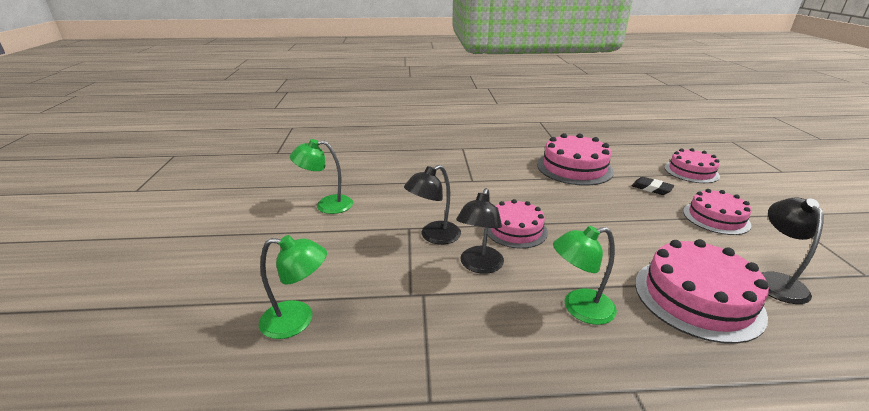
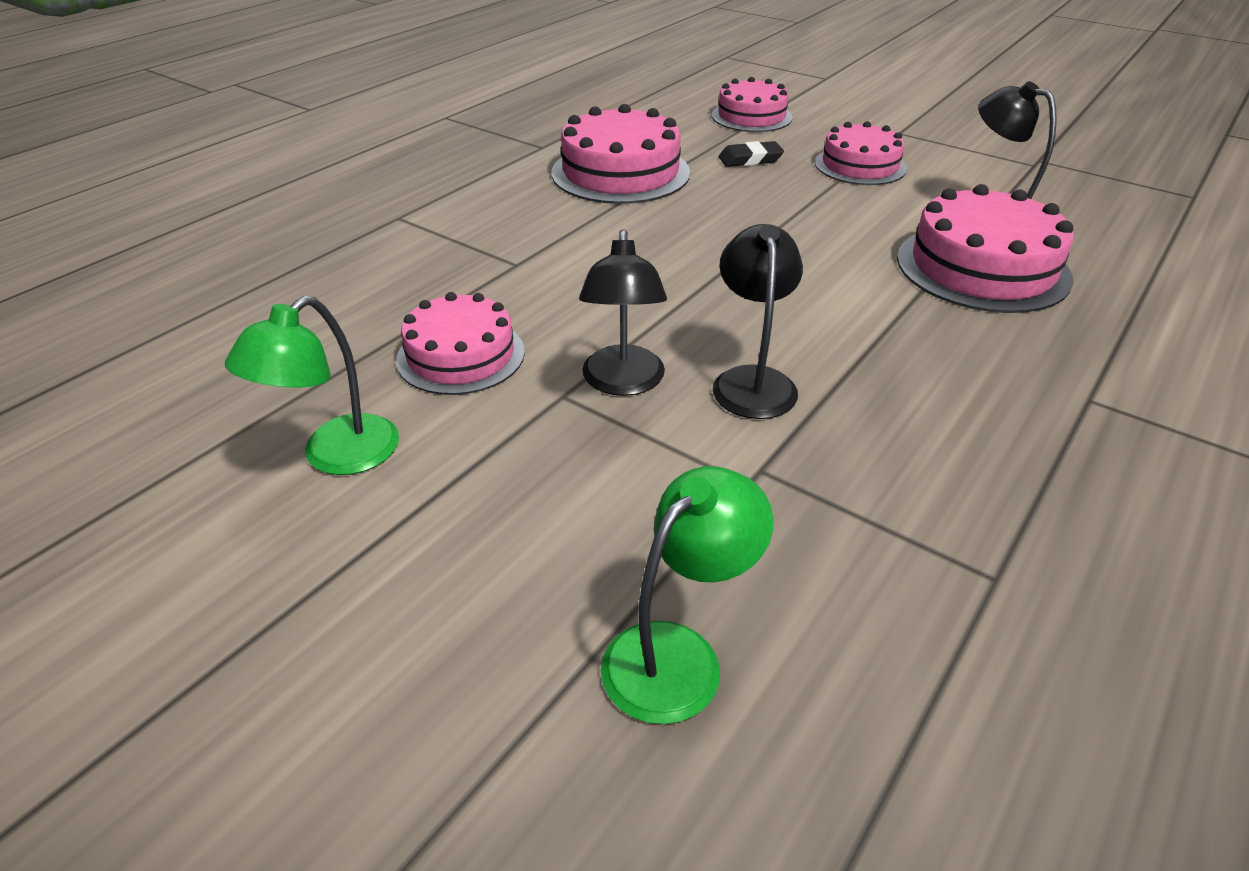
camera: 50 degrees left, 10 degrees up
(479, 266) = (752, 381): black lamp -> black lamp turned 150 degrees counterclockwise
(515, 230) = (705, 303): pink cake -> pink cake (461, 355)
(579, 308) = (926, 353): green lamp -> none

